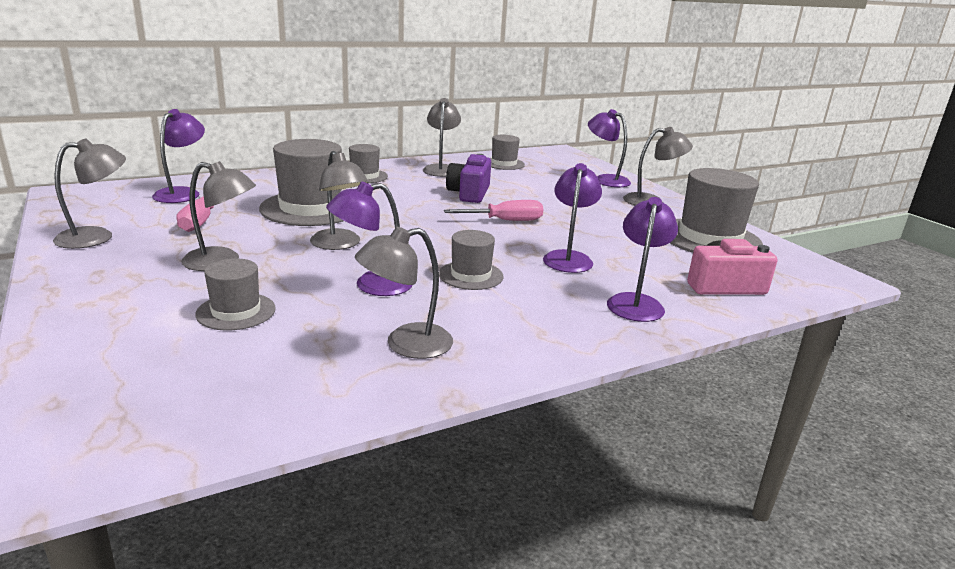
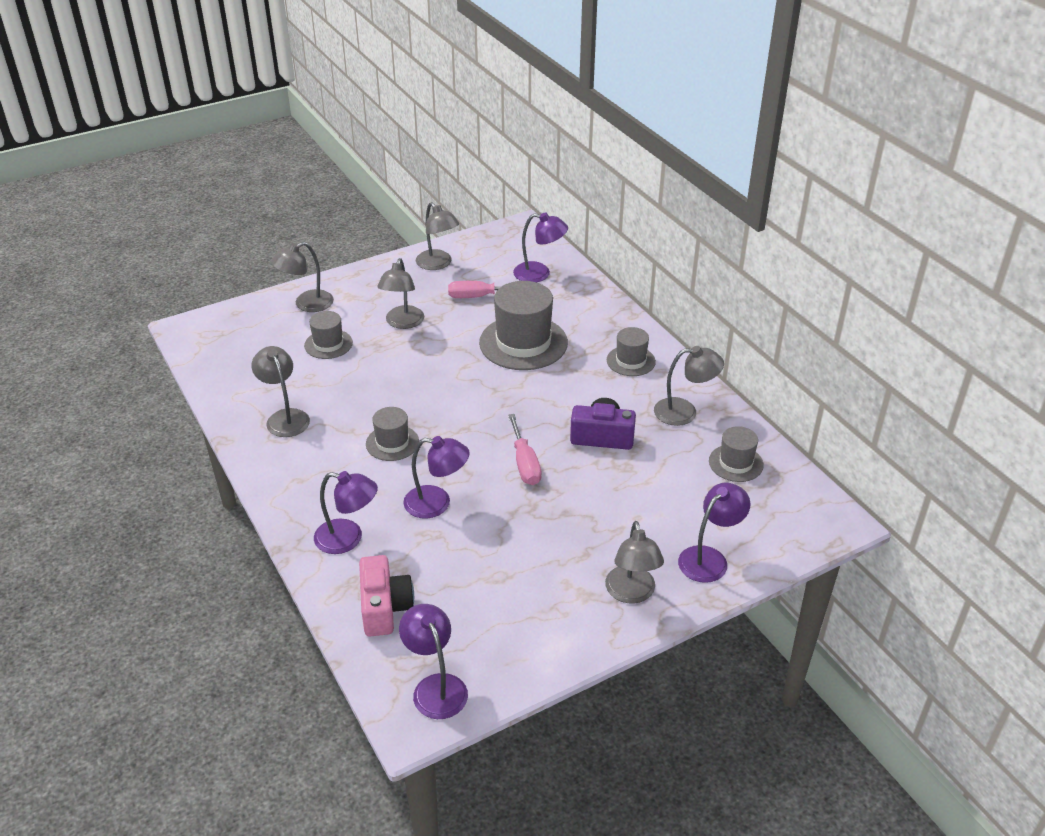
camera: 90 degrees right, 15 degrees up
(339, 244) = (444, 369): grey lamp -> grey lamp (306, 304)
(372, 285) = (370, 394): purple lamp -> purple lamp (435, 687)
(709, 238) = (511, 626): grey hat -> none

